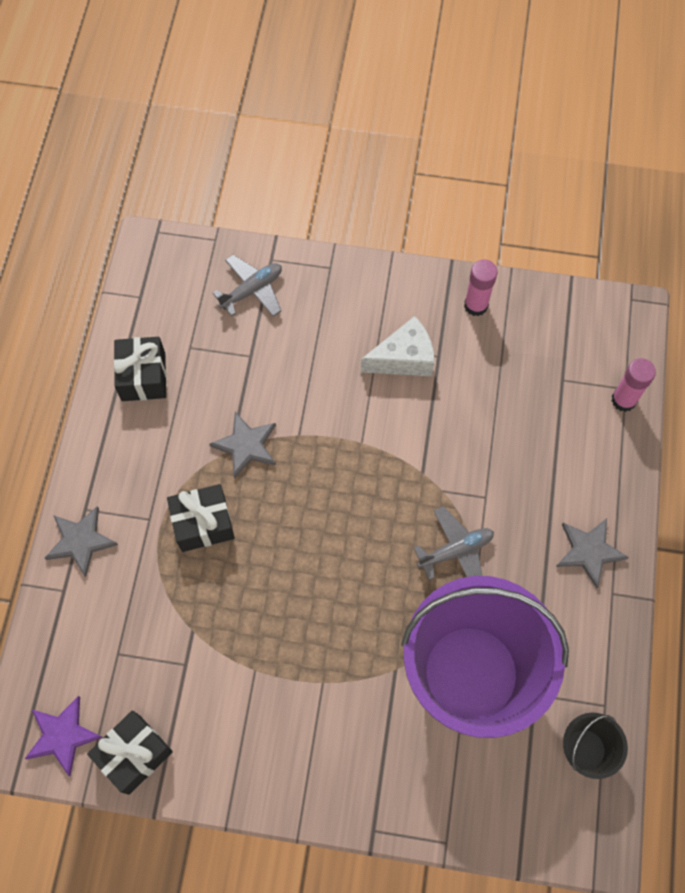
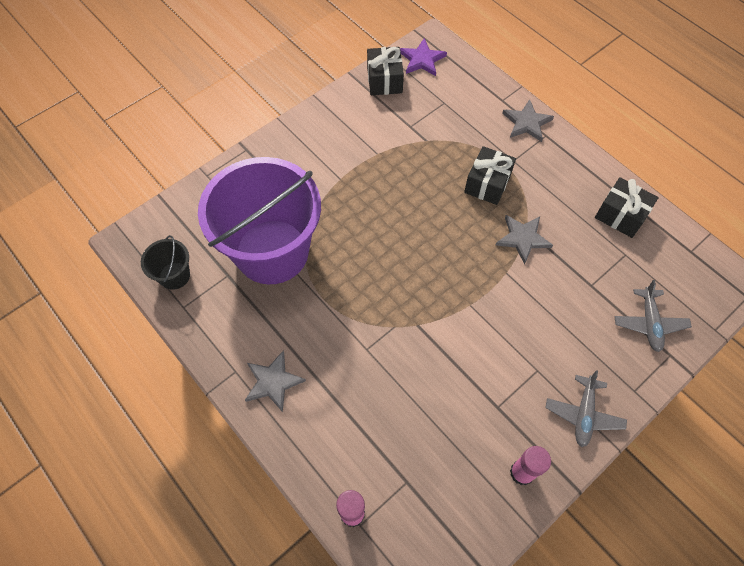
camera: 130 degrees right, 5 degrees down
(404, 358) = (514, 381): white cheese -> none
(456, 551) = (348, 302): grey plane -> grey plane (583, 414)

